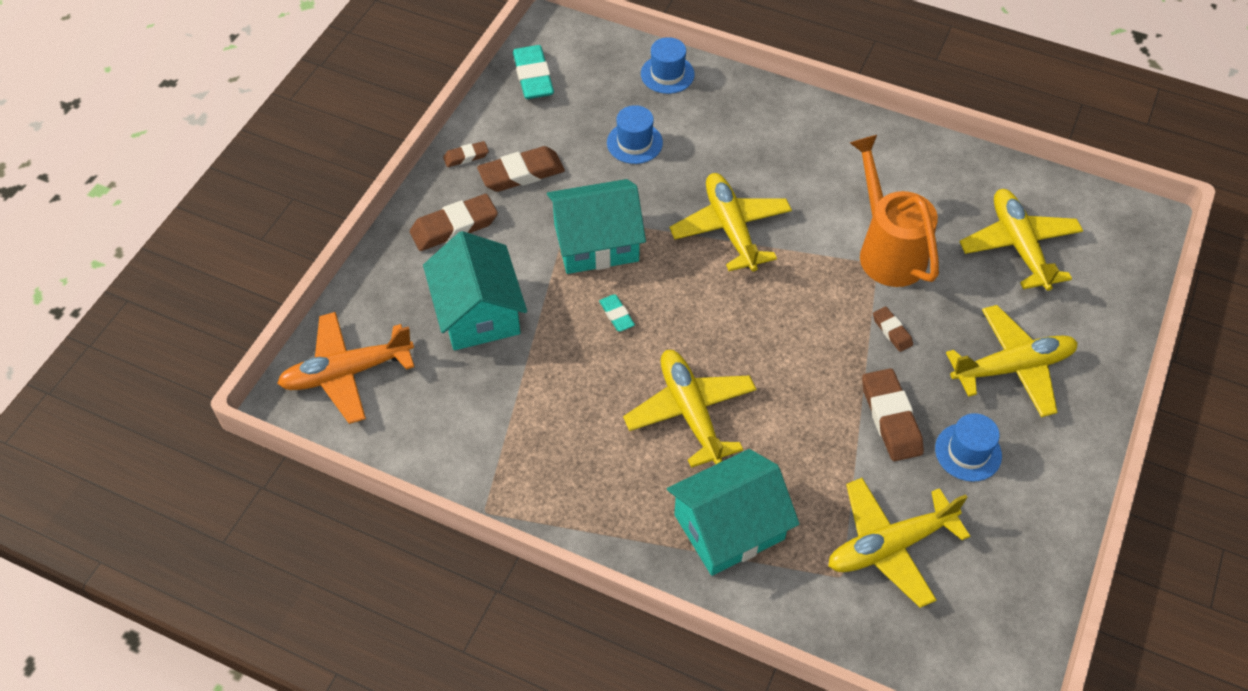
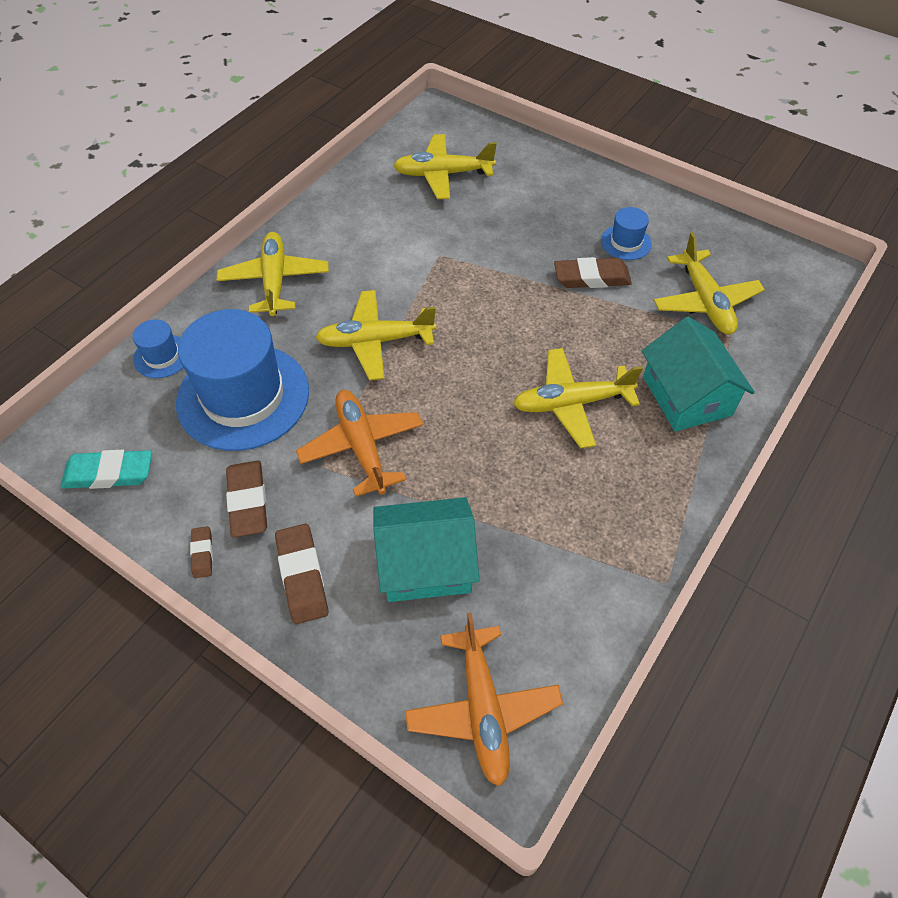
camera: 80 degrees left, 0 degrees up
(596, 242) = (362, 447): turquoise house -> orange plane
(616, 315) = (455, 442): turquoise eraser -> none
(634, 143) = (243, 396): blue hat -> blue hat, size x2.26
(887, 250) = (427, 246): orange watering can -> none
(892, 331) = (509, 260): brown eraser -> none
(1012, 367) = (554, 203): yellow plane -> yellow plane (275, 281)

